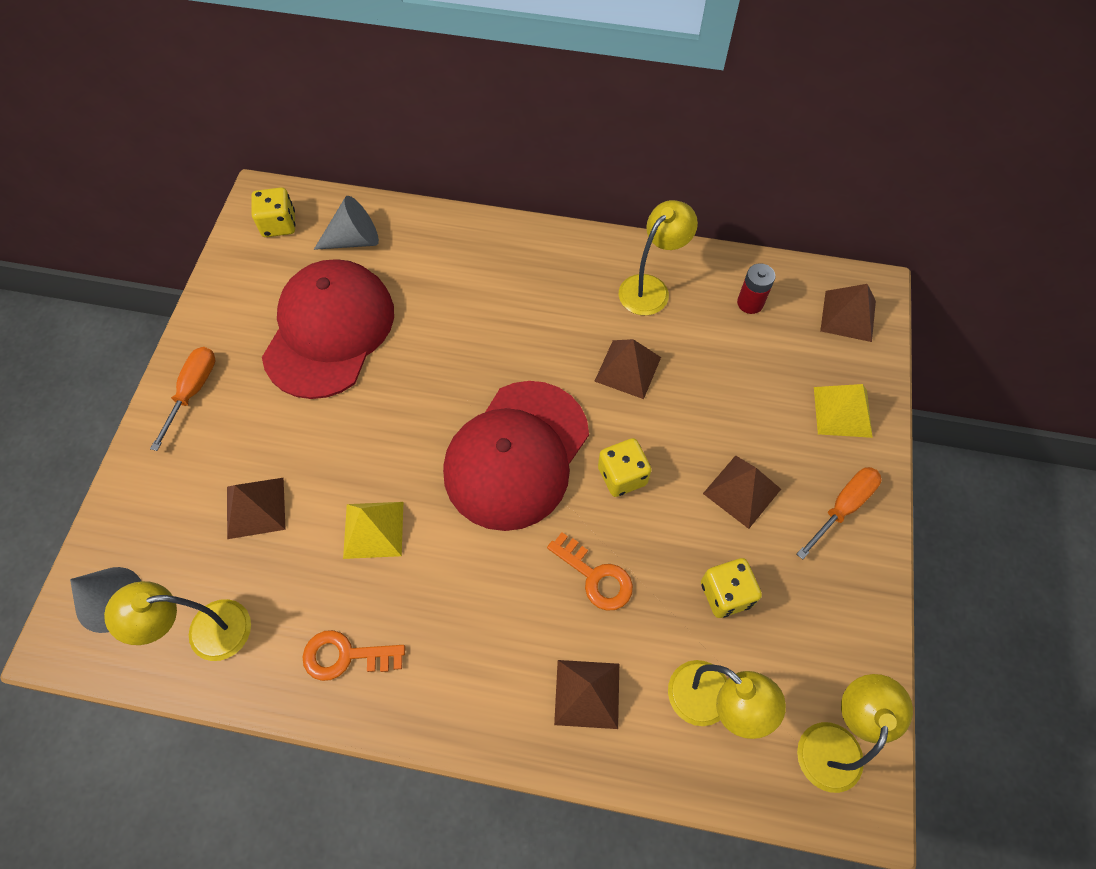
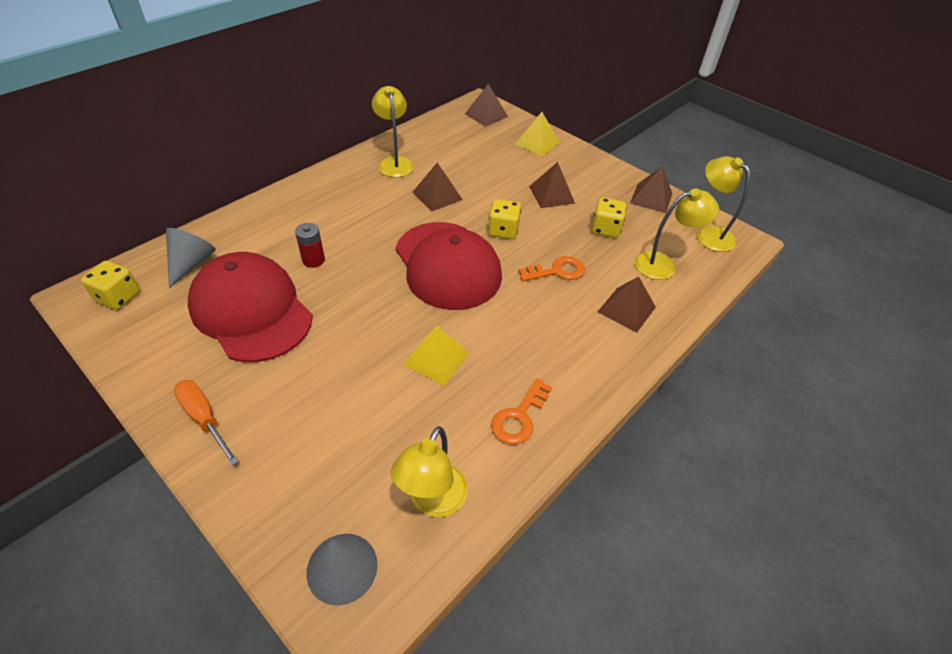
camera: 60 degrees left, 15 degrees down
(255, 507) = (354, 420): brown pyramid -> brown pyramid (651, 198)
(750, 303) = (444, 137): red battery -> red battery (313, 260)
(843, 507) = (589, 169): orange screwdriver -> none

